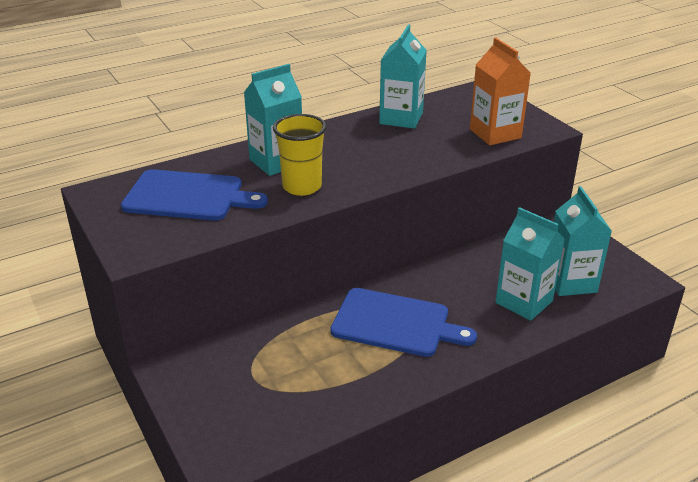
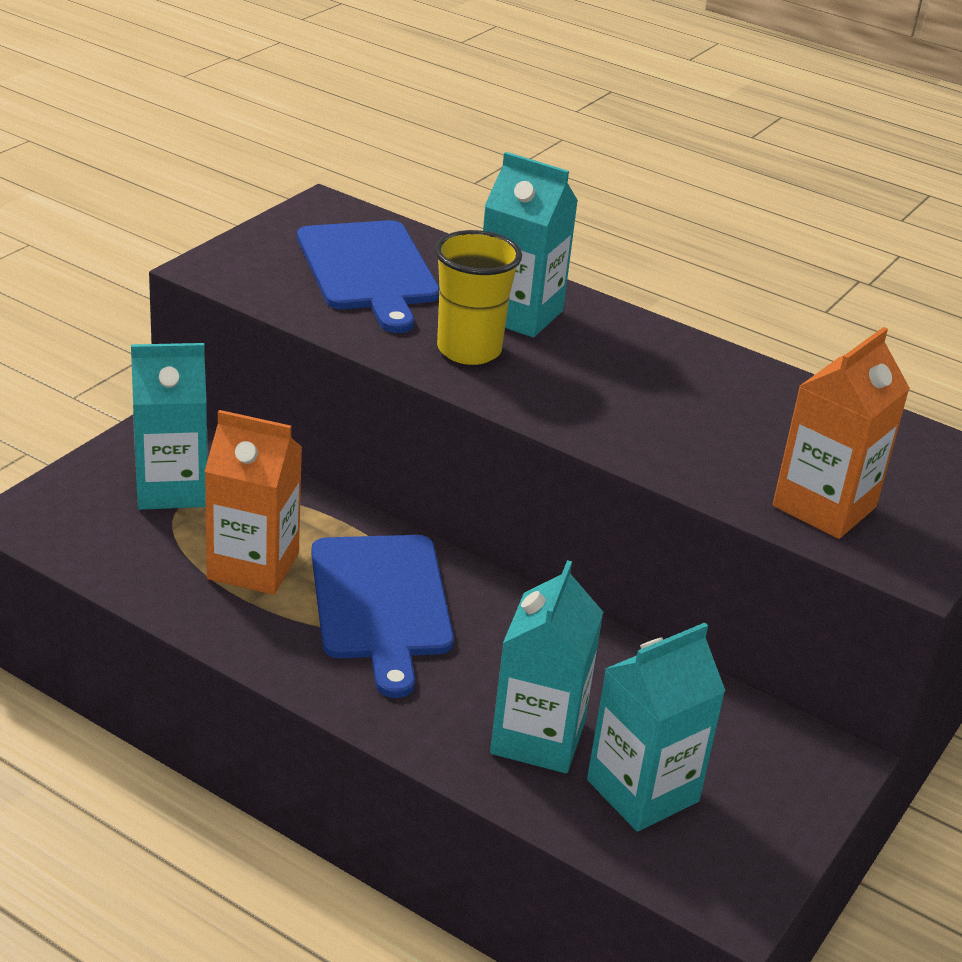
camera: 60 degrees right, 0 degrees up
(335, 364) = (253, 566): none -> orange carton
(401, 118) = (773, 397): turquoise carton -> turquoise carton (171, 488)

